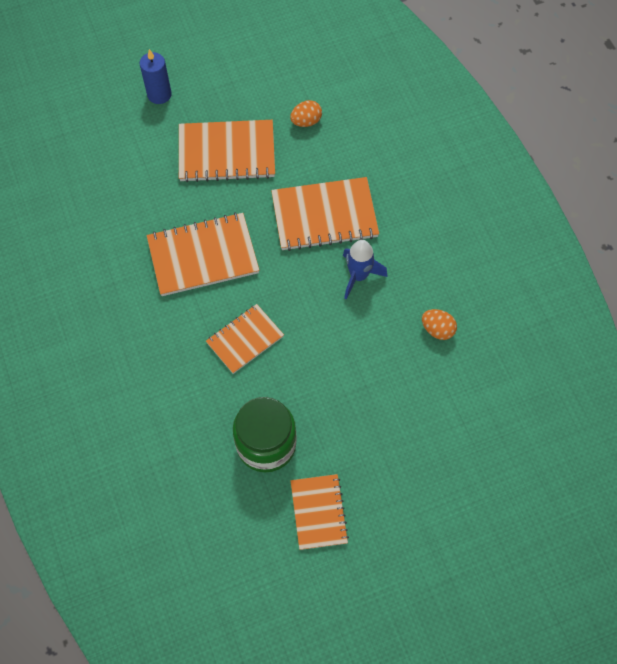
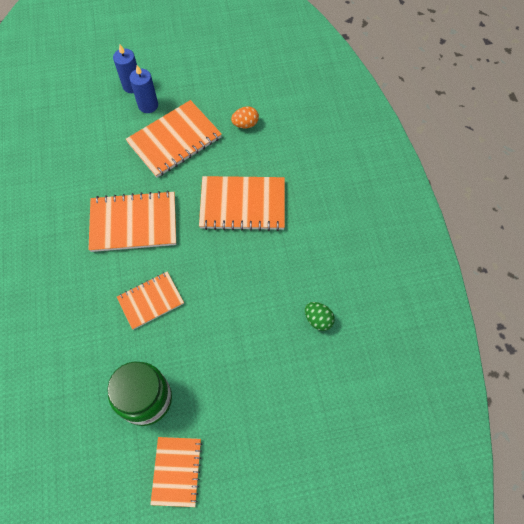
camera: 10 degrees right, 0 degrees up
(184, 115) = (148, 105): none -> blue candle
(227, 153) = (174, 140): orange notebook -> orange notebook turned 45 degrees counterclockwise
(358, 276) = (260, 261): blue rocket -> none
(437, 329) = (318, 320): orange egg -> green egg

